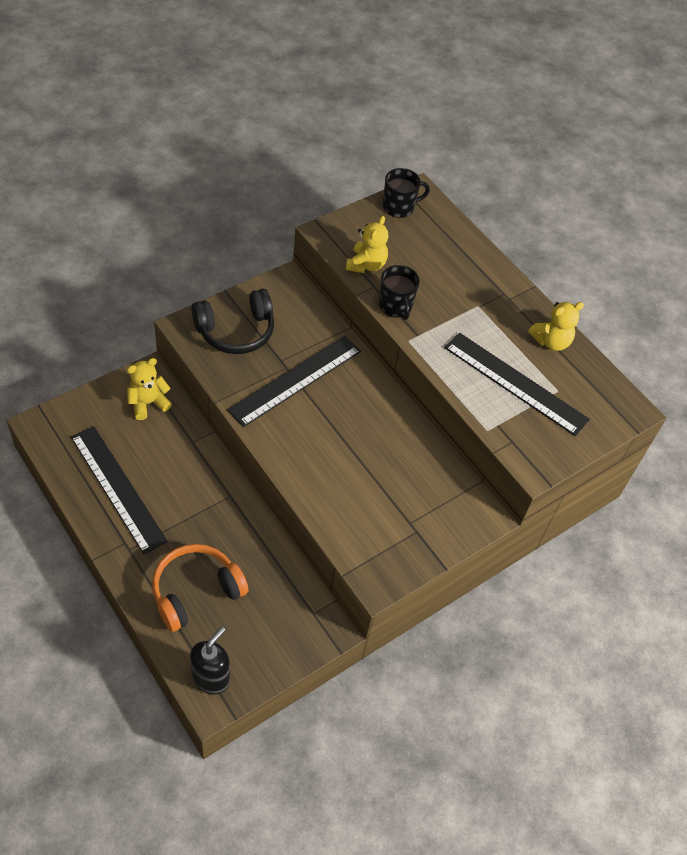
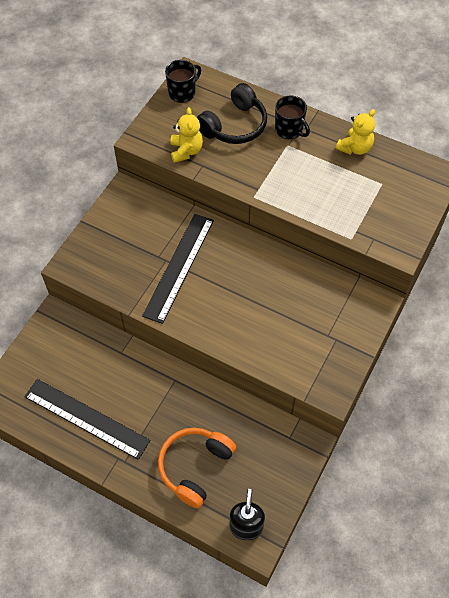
camera: 20 degrees left, 5 degrees up
(148, 403) = (68, 339): yellow teddy bear -> none
(236, 331) = (110, 250): black headphones -> black headphones (234, 126)
(395, 306) = (228, 174): black mug -> black mug (289, 129)
(515, 383) = (349, 193): black ruler -> none

